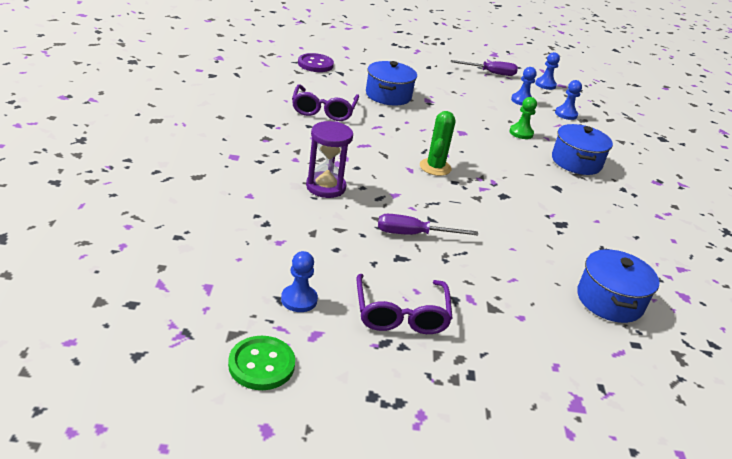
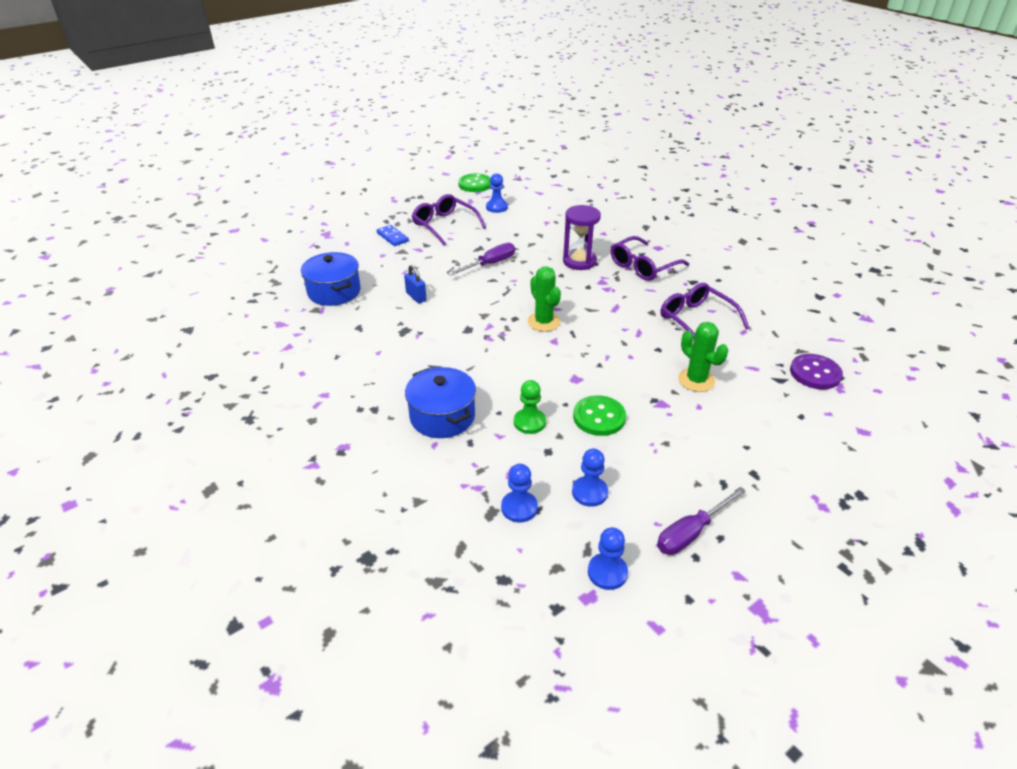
camera: 145 degrees right, 5 degrees up
(281, 153) = (643, 266): none -> purple glasses
(388, 95) = (696, 380): blue pot -> green cactus
(475, 114) = (599, 417): none -> green button
(486, 337) = (392, 237): none -> blue domino
(524, 246) = (416, 297): none -> blue padlock

